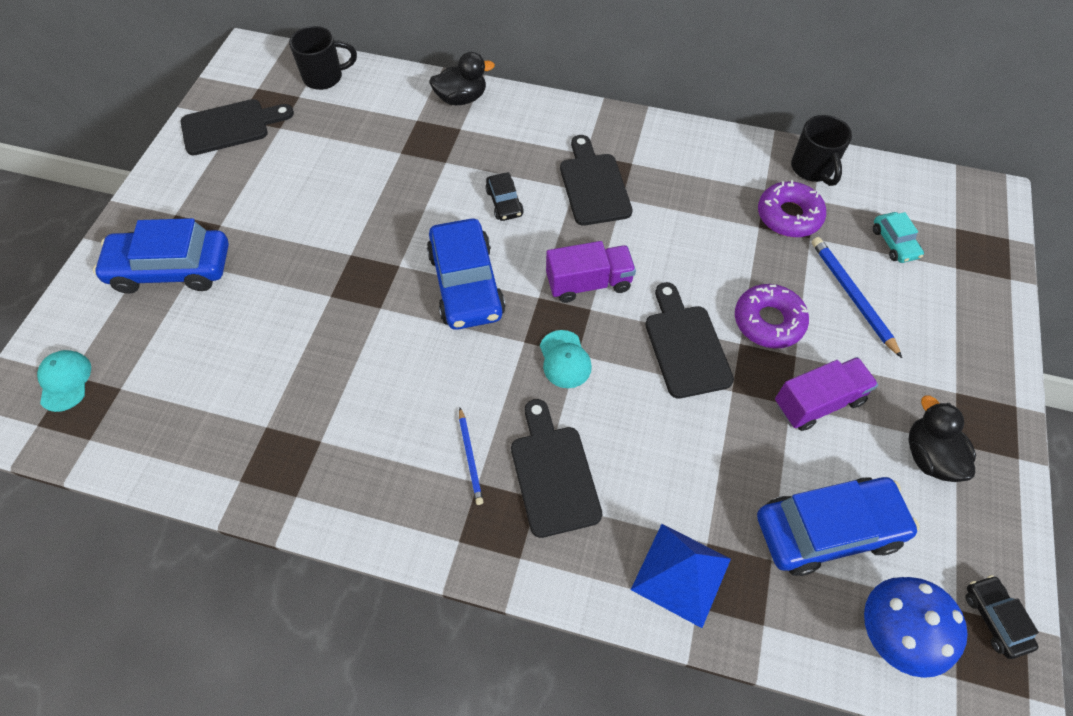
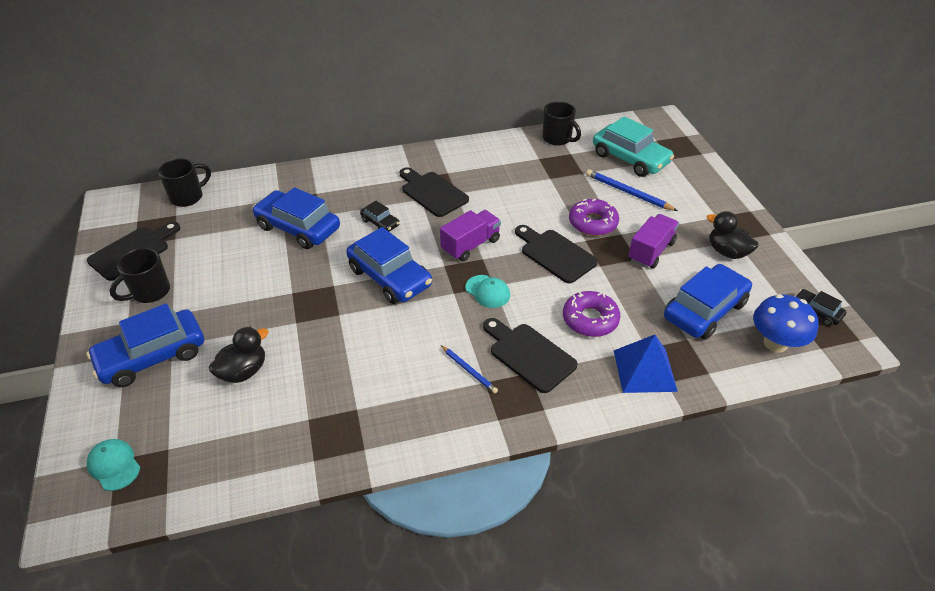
camera: 30 degrees left, 15 degrees down
(216, 187) = (150, 292): none -> black mug
(411, 169) = (298, 228): none -> blue car
(461, 98) = (303, 176): black duck -> black duck (243, 371)
(788, 216) = (562, 166): purple donut -> purple donut (590, 319)
(894, 243) = (630, 159): turquoise car -> turquoise car, size x2.05

